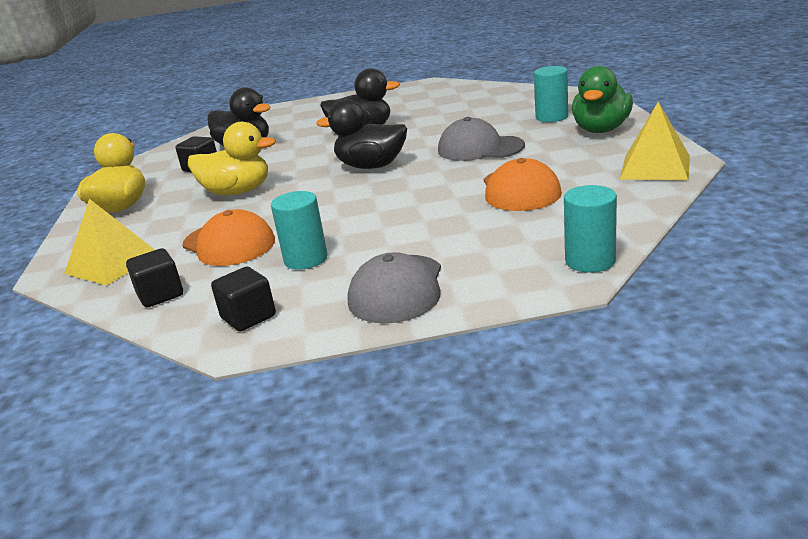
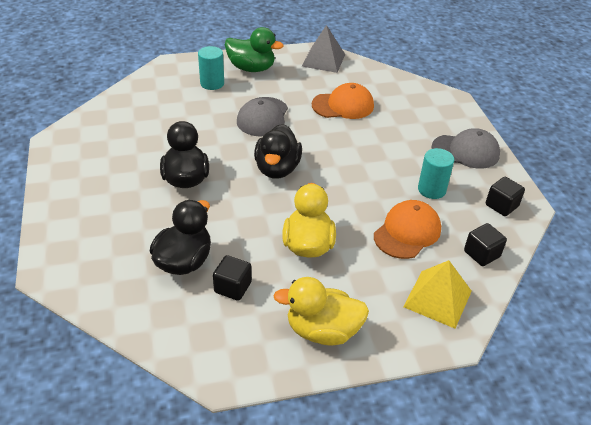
camera: 100 degrees left, 15 degrees up
(590, 261) = (434, 92): turquoise cylinder -> none
(655, 167) = (323, 60): yellow pyramid -> grey pyramid

